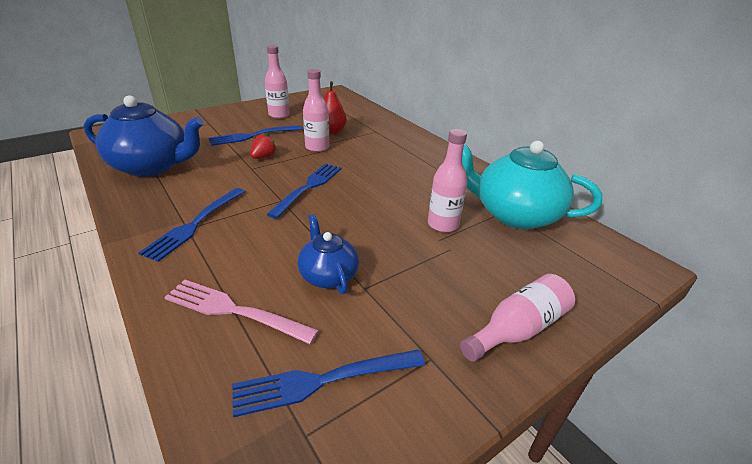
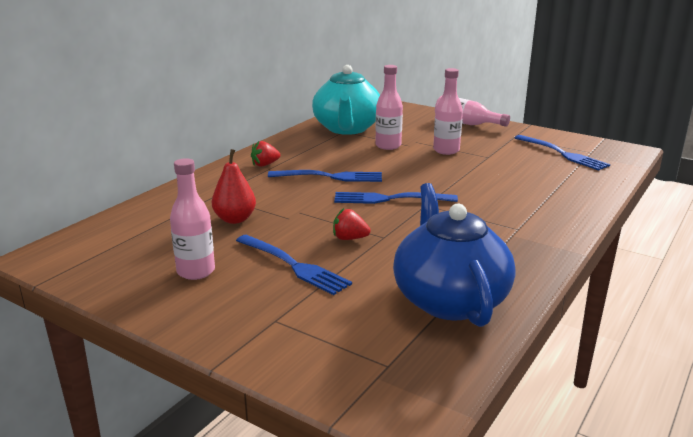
camera: 110 degrees left, 10 degrees down
(195, 224) = (508, 227): blue fork -> blue fork (330, 177)
(234, 311) = (560, 184): pink fork -> none
(317, 147) = (293, 216): pink bottle -> pink bottle (446, 150)
(328, 275) = (492, 167): blue teapot -> none
(424, 155) = (265, 164): none -> red strawberry

